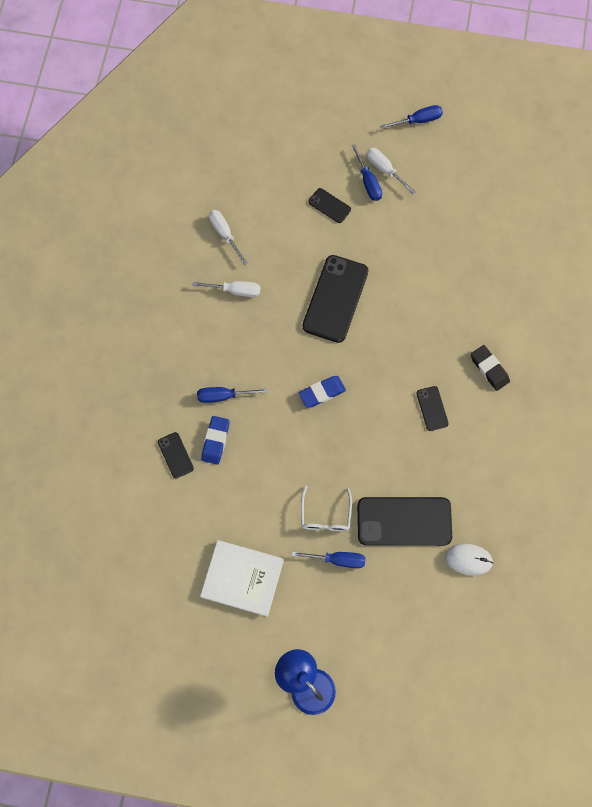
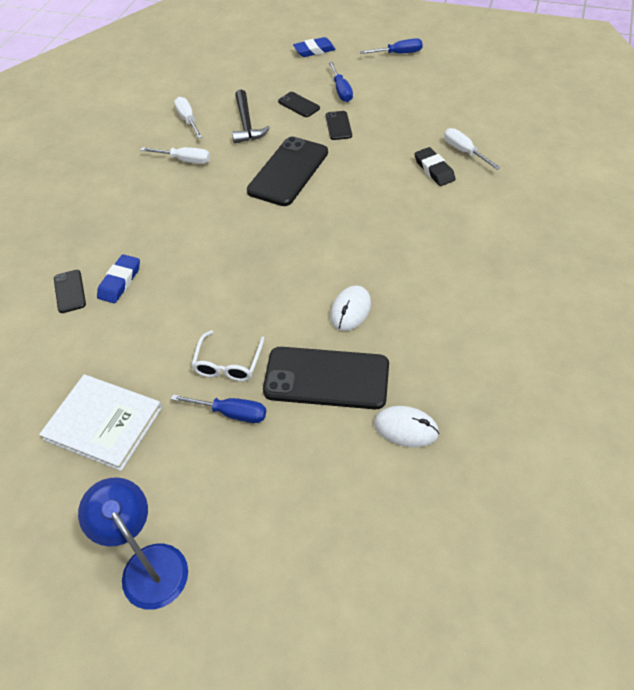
camera: 10 degrees right, 20 degrees down
(223, 396) = (142, 243): blue screwdriver -> none
(283, 236) = (246, 124): none -> black hammer
(322, 392) = (254, 247): blue eraser -> blue eraser (314, 50)
(384, 169) = (359, 83): white screwdriver -> white screwdriver (464, 151)
(413, 454) = (350, 310): none -> white mouse
(432, 408) = (380, 269): black phone -> black phone (338, 126)
(489, 369) = (452, 238): black eraser -> black eraser (434, 170)

